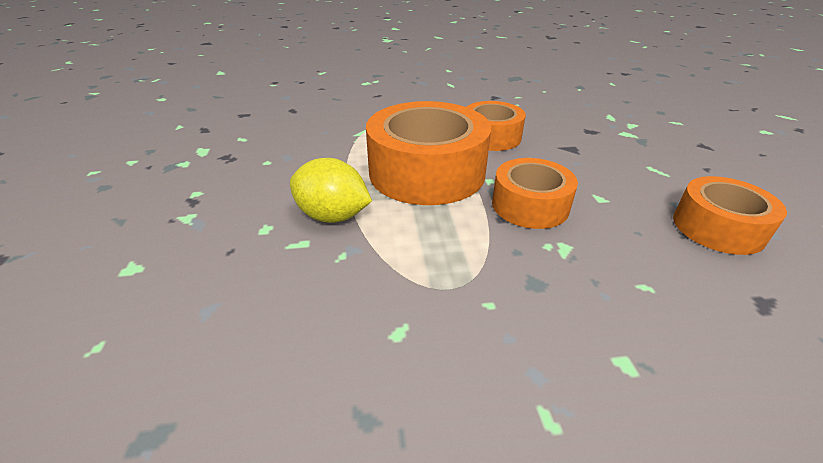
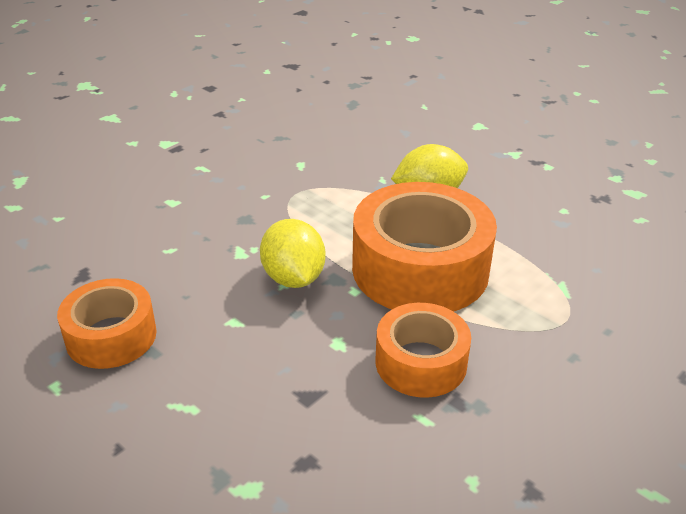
camera: 140 degrees right, 0 degrees up
(530, 205) = (293, 278): orange tape -> yellow lemon

